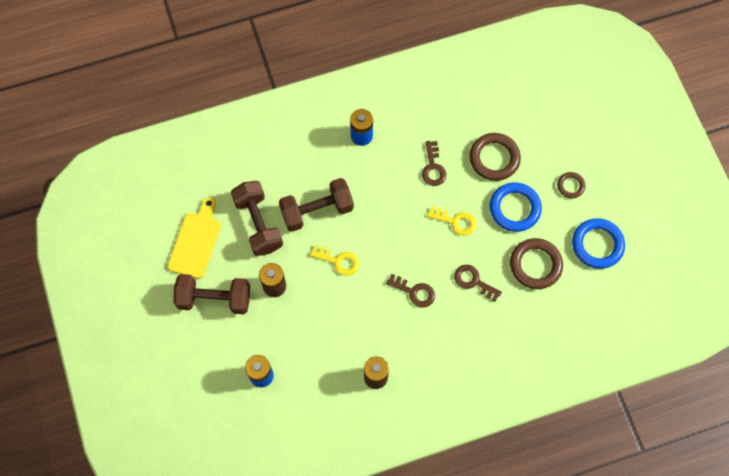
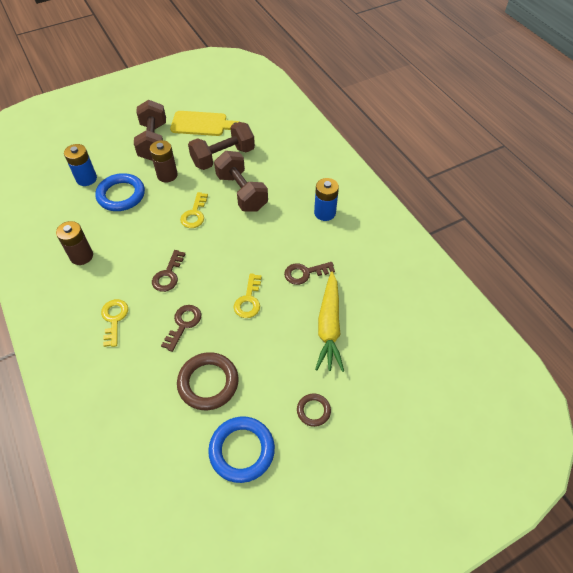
camera: 80 degrees right, 15 degrees down
(458, 344) = (114, 319): none -> yellow key
(494, 158) = (329, 326): brown ring -> yellow carrot
(514, 208) = (273, 354): blue ring -> blue ring (121, 195)

